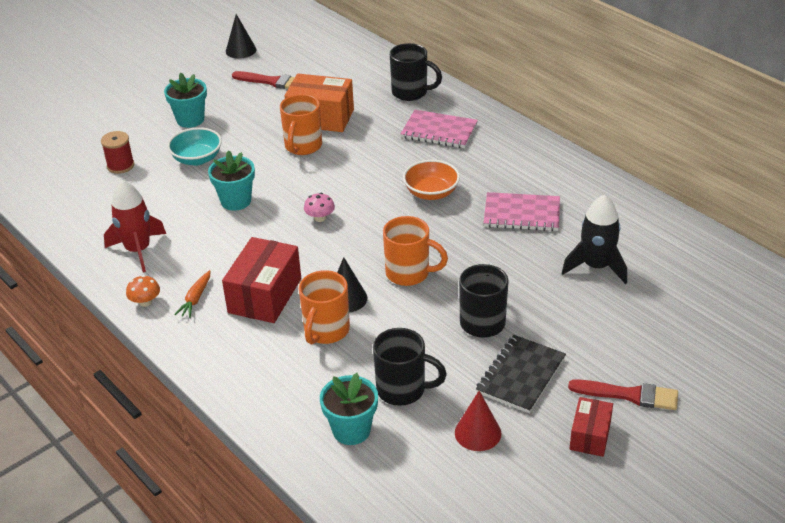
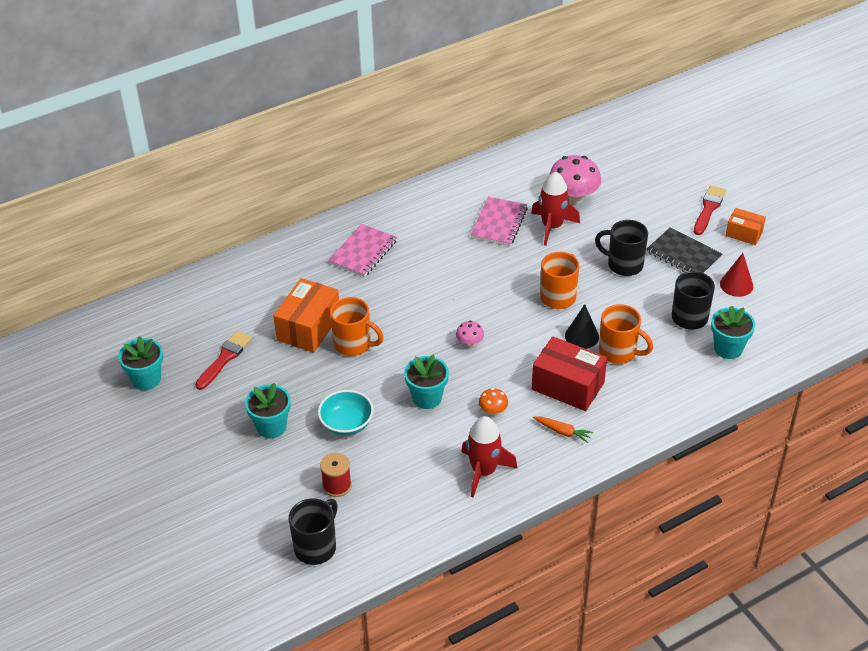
camera: 80 degrees left, 5 degrees up
(145, 302) = (560, 467): orange mushroom -> orange mushroom (493, 410)
(241, 50) = (146, 379): black cone -> turquoise flower pot
(411, 92) = (290, 261): black mug -> black mug (316, 547)
(431, 193) = (454, 269): orange bowl -> none
(531, 255) = (552, 227): none -> red rocket
(590, 436) = (744, 233): red box -> orange box
(596, 266) = (573, 197): black rocket -> pink mushroom

